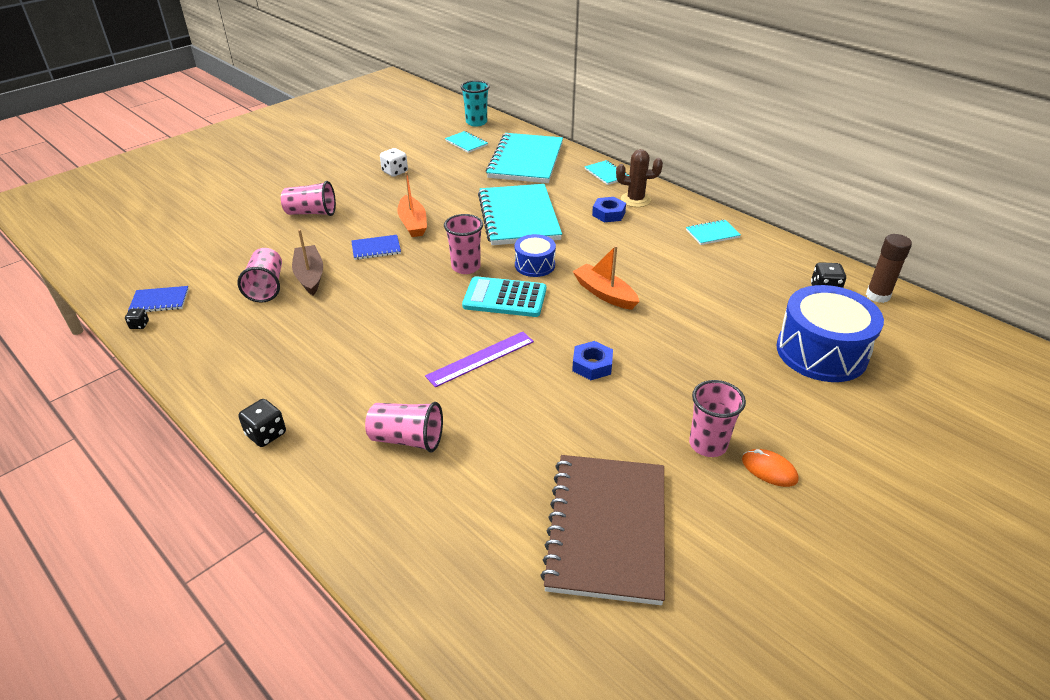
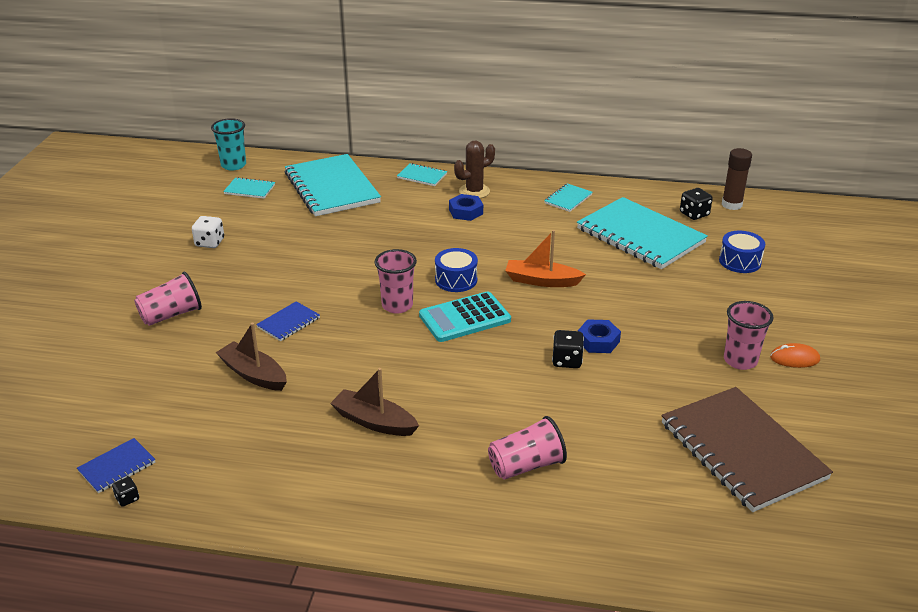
camera: 35 degrees left, 5 degrees down
(266, 287) = (221, 403): pink cup -> none
(266, 434) = (400, 524): black dice -> black dice (567, 361)
(343, 348) = (374, 422): none -> brown boat
(413, 223) = (295, 286): orange boat -> none
(480, 358) = (506, 375): purple ruler -> none
(519, 217) = (390, 243): turquoise notebook -> turquoise notebook (640, 236)
(821, 352) = (740, 261): blue drum -> blue drum, size x0.53

